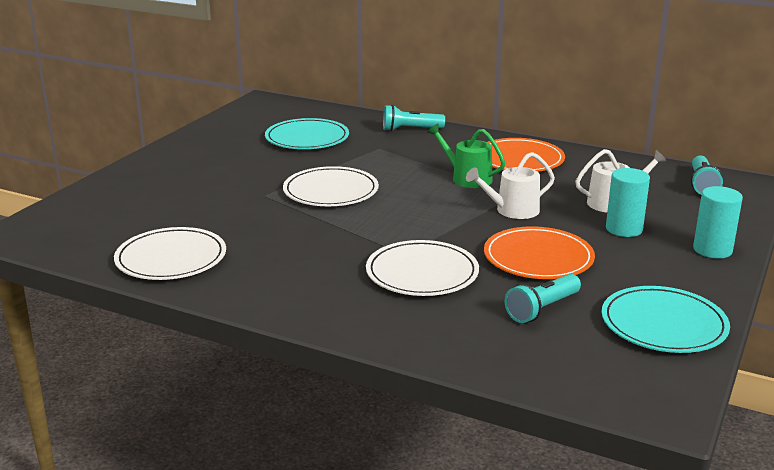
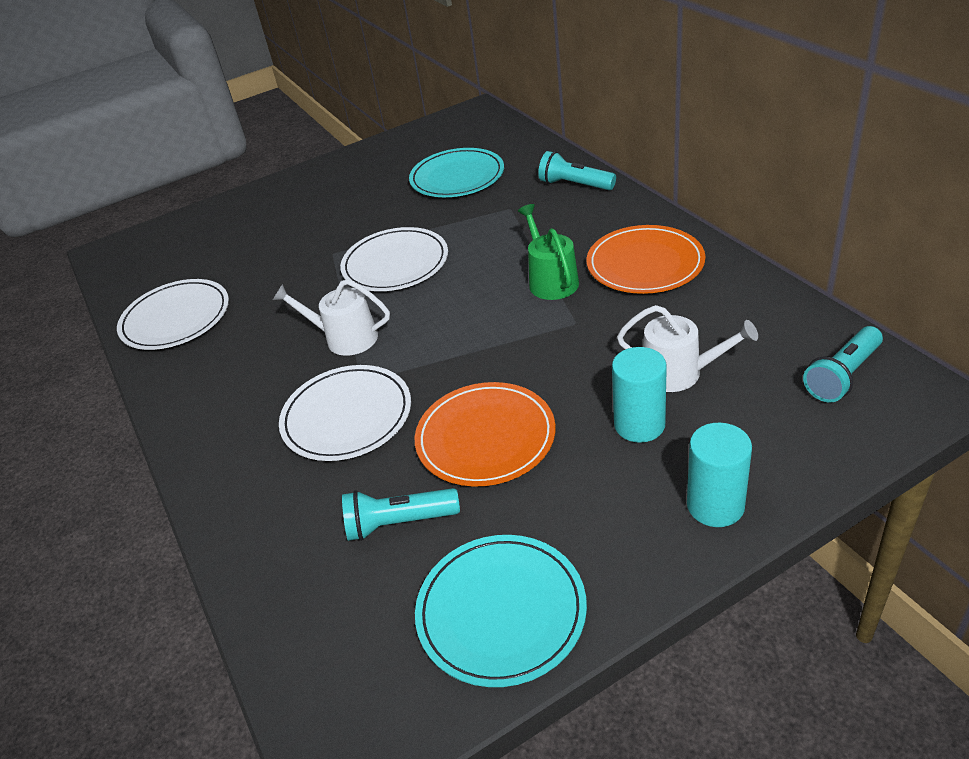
camera: 40 degrees right, 15 degrees up
(512, 210) = (542, 349): white watering can -> white watering can (345, 338)

